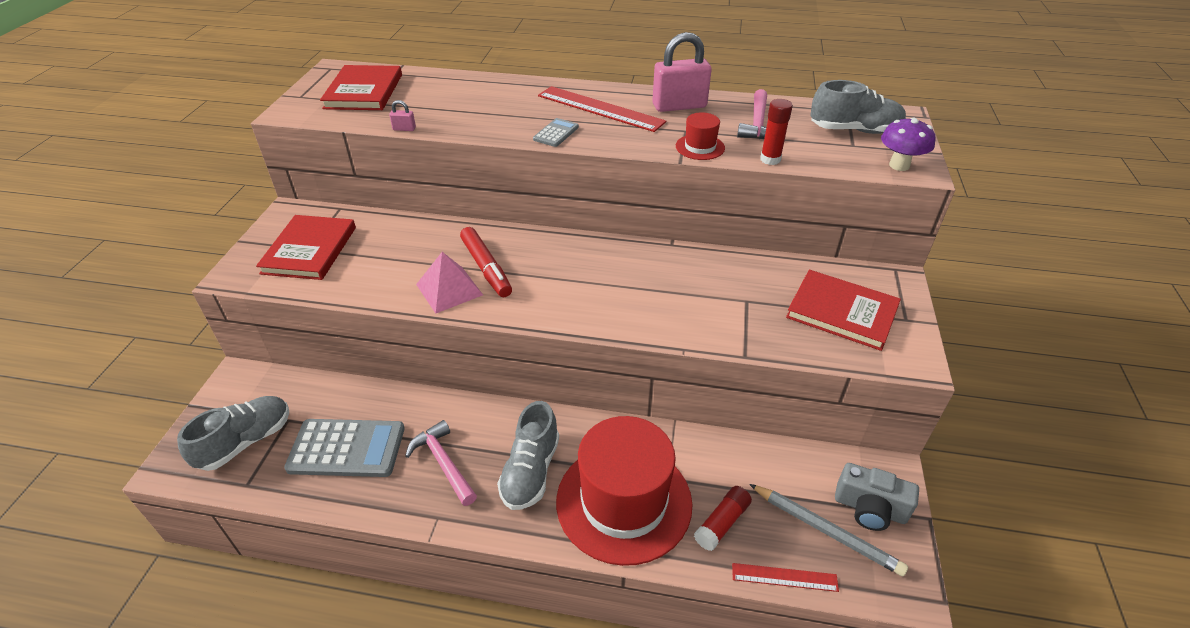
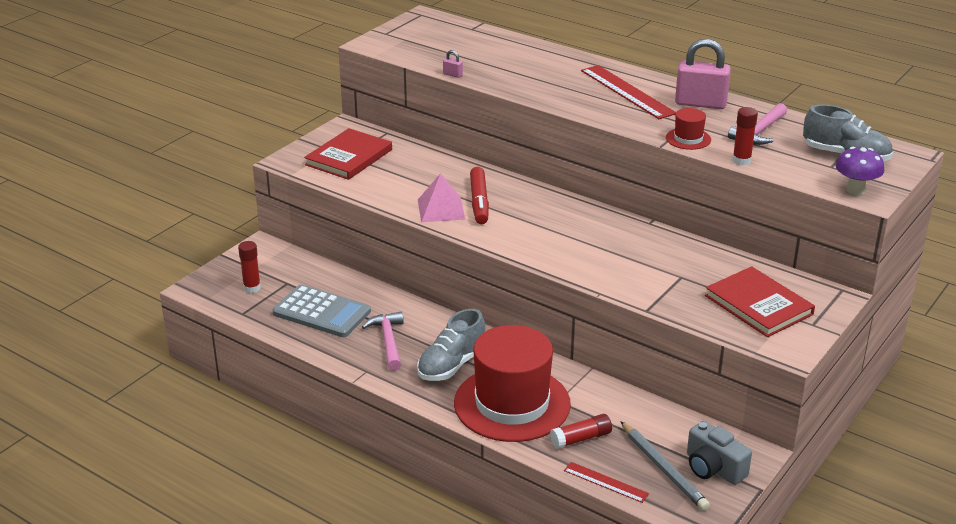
camera: 25 degrees right, 10 degrees down
(245, 442) = (252, 288): grey shoe -> red glue stick
(364, 91) = (437, 39): red book -> none
(556, 133) = (573, 103): grey calculator -> none

